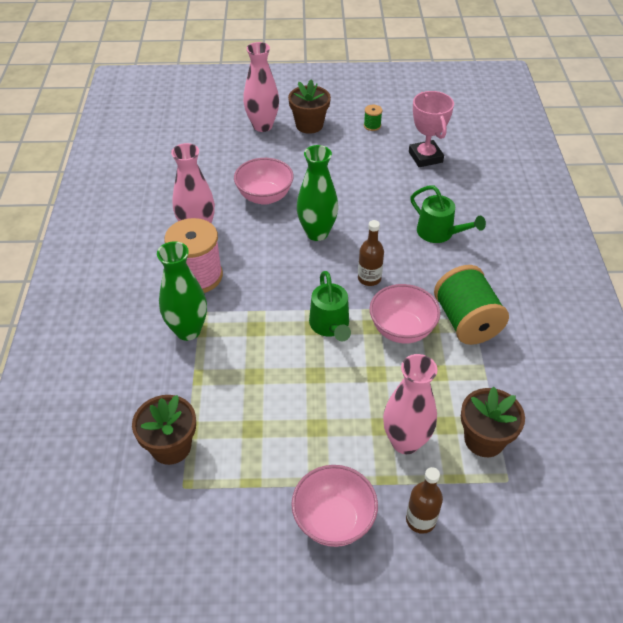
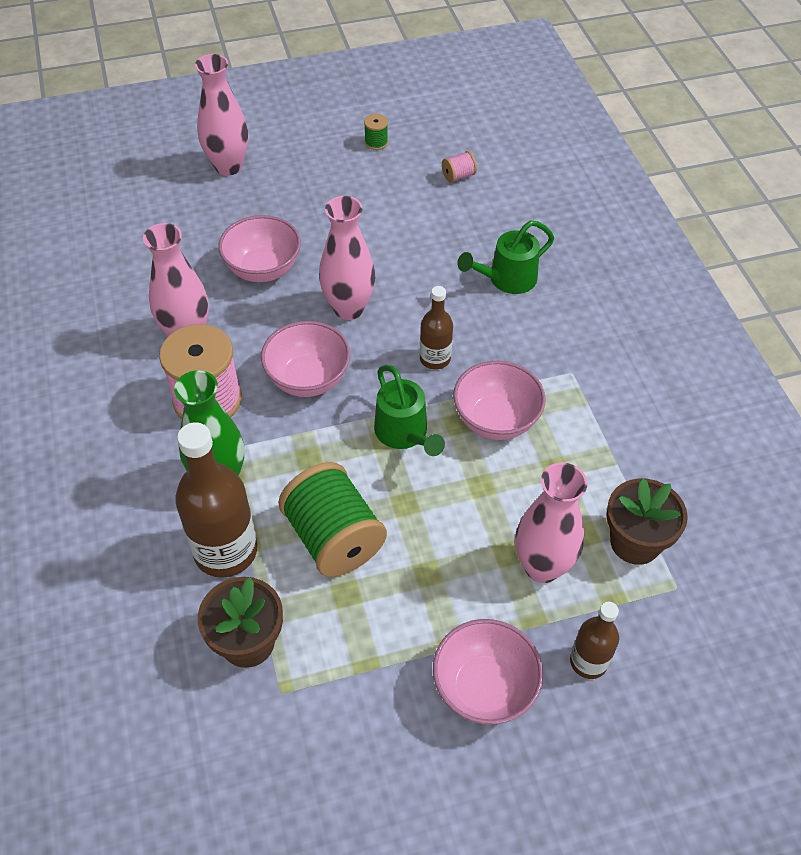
camera: 15 degrees left, 5 degrees up
(176, 380) = (225, 551): none -> brown bottle
(272, 275) = (308, 379): none -> pink bowl
(309, 125) = (292, 155): brown flower pot -> none
(317, 233) = (348, 308): green vase -> pink vase
(425, 157) = (458, 176): pink trophy -> pink spool
(440, 233) = (506, 280): green watering can -> green watering can turned 120 degrees clockwise
(466, 322) = (572, 393): green spool -> green spool (334, 538)

